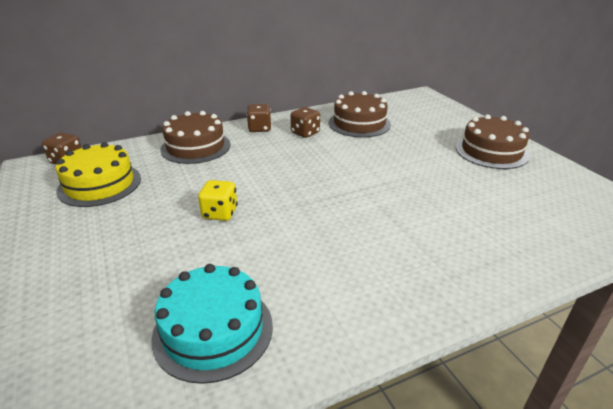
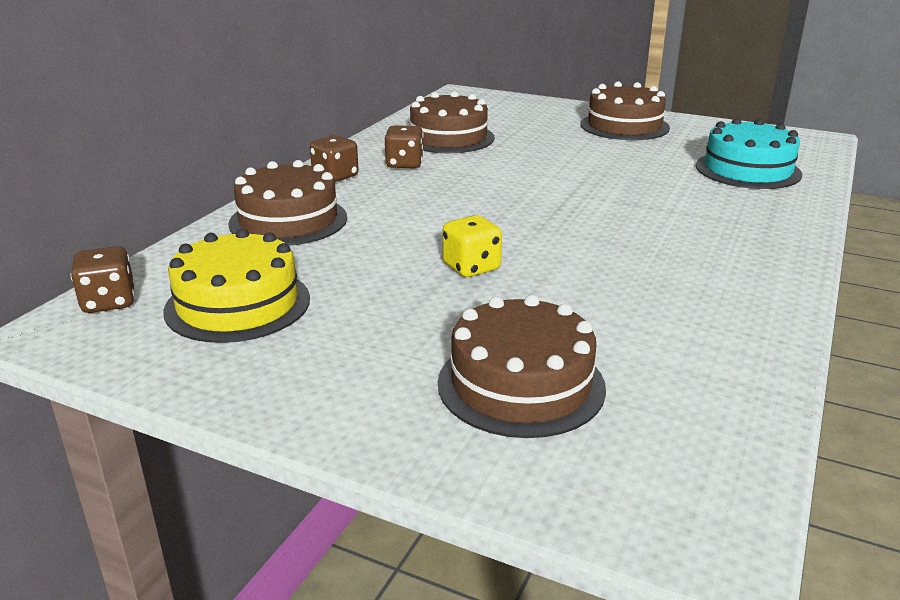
camera: 40 degrees left, 5 degrees down
(110, 299) = (521, 384): none -> brown cake
(213, 330) = (671, 350): turquoise cake -> turquoise cake (747, 170)

